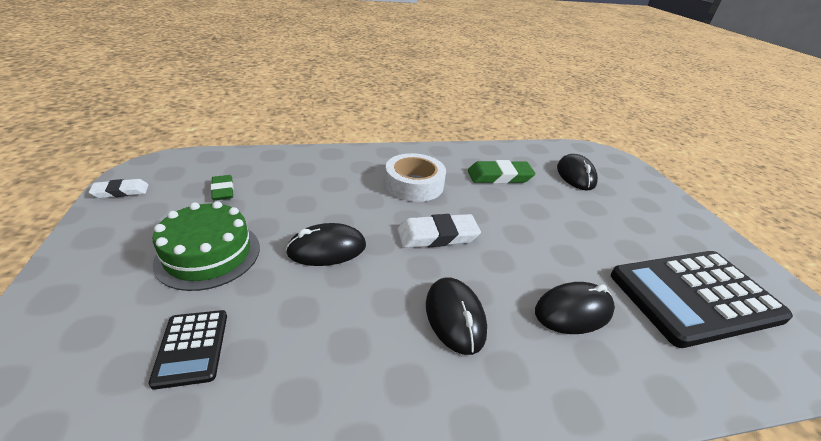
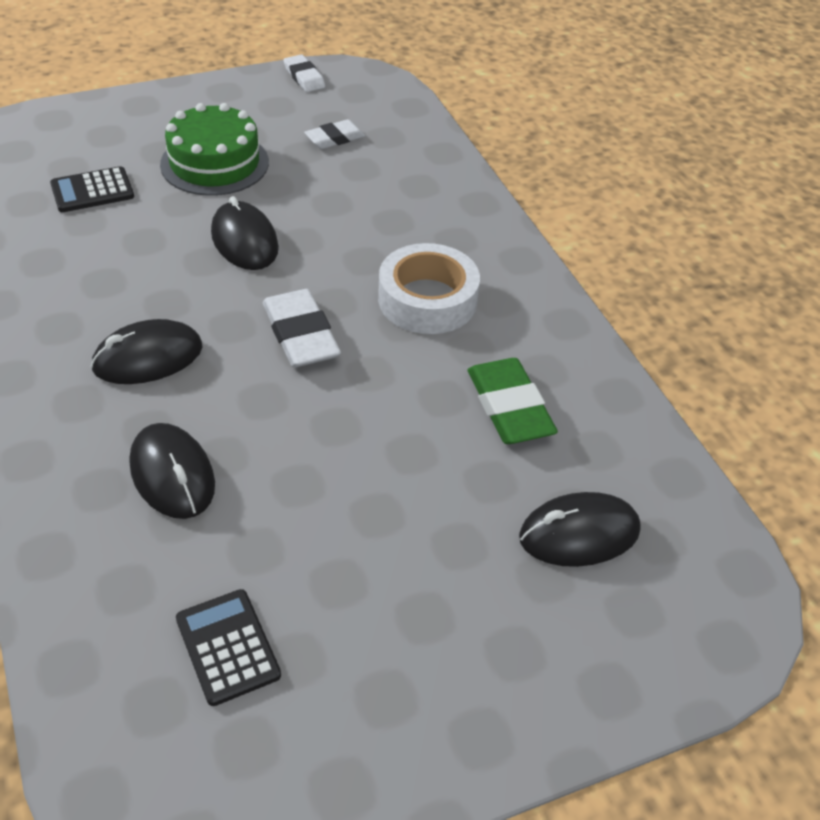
camera: 80 degrees right, 10 degrees up
(223, 190) = (335, 138): green eraser -> white eraser
(694, 296) = (227, 647): black calculator -> black calculator, size x0.46

